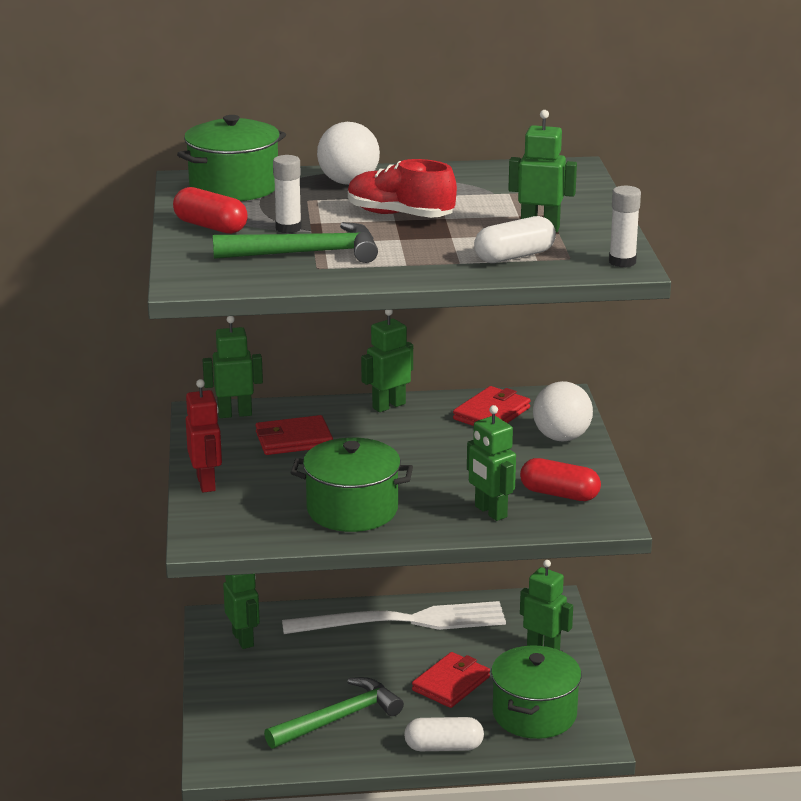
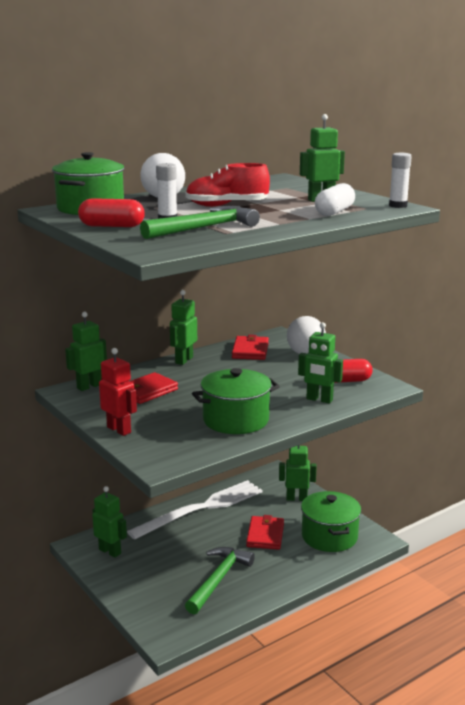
camera: 30 degrees left, 5 degrees down
(443, 747) = (298, 574): white capsule -> none

